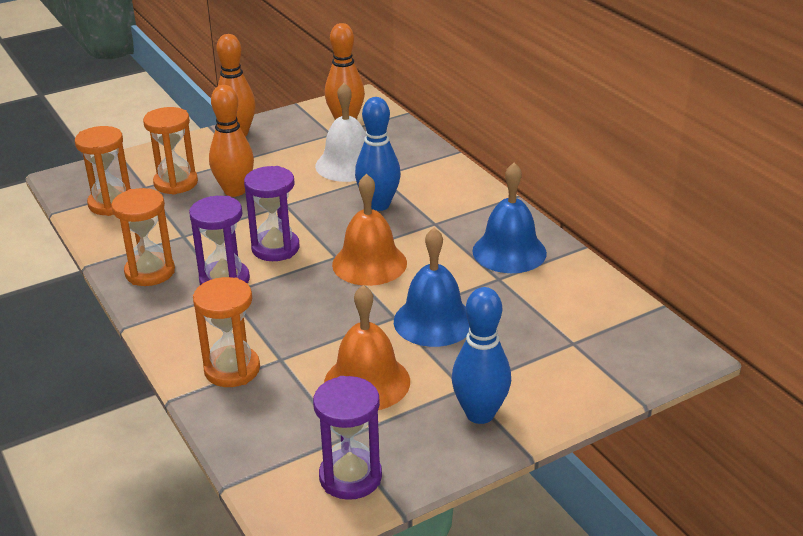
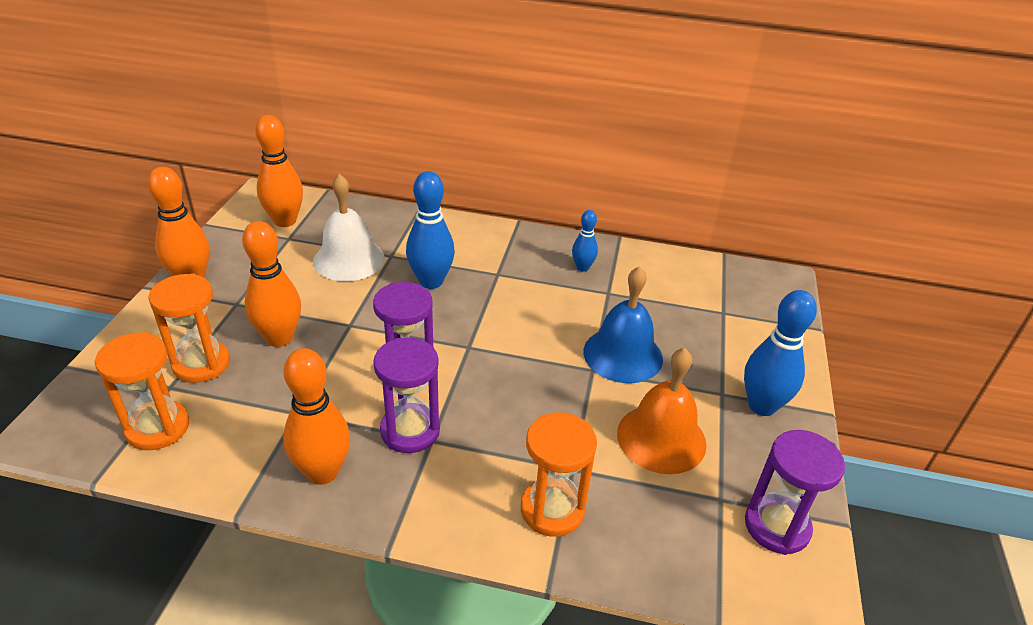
camera: 50 degrees left, 5 degrees up
(150, 272) = (323, 472): orange hourglass -> orange bowling pin
(369, 263) = (504, 336): orange bell -> none
(509, 252) = (582, 267): blue bell -> blue bowling pin

